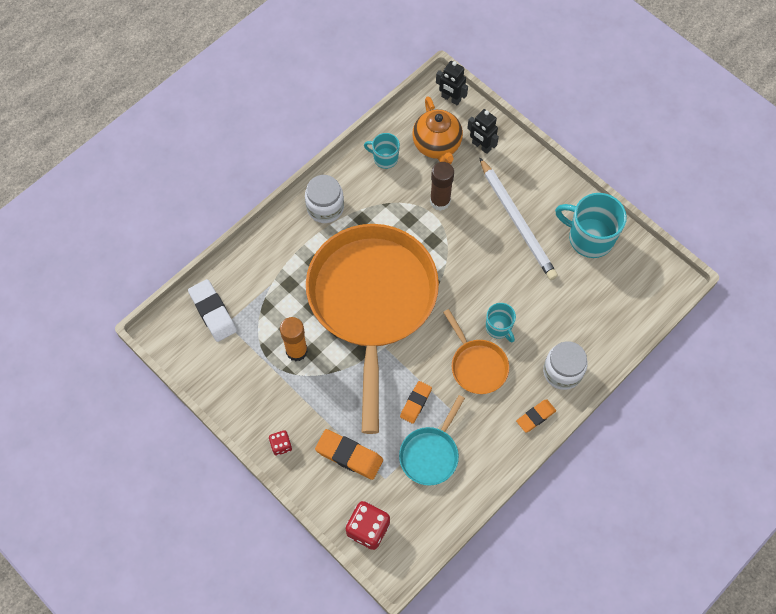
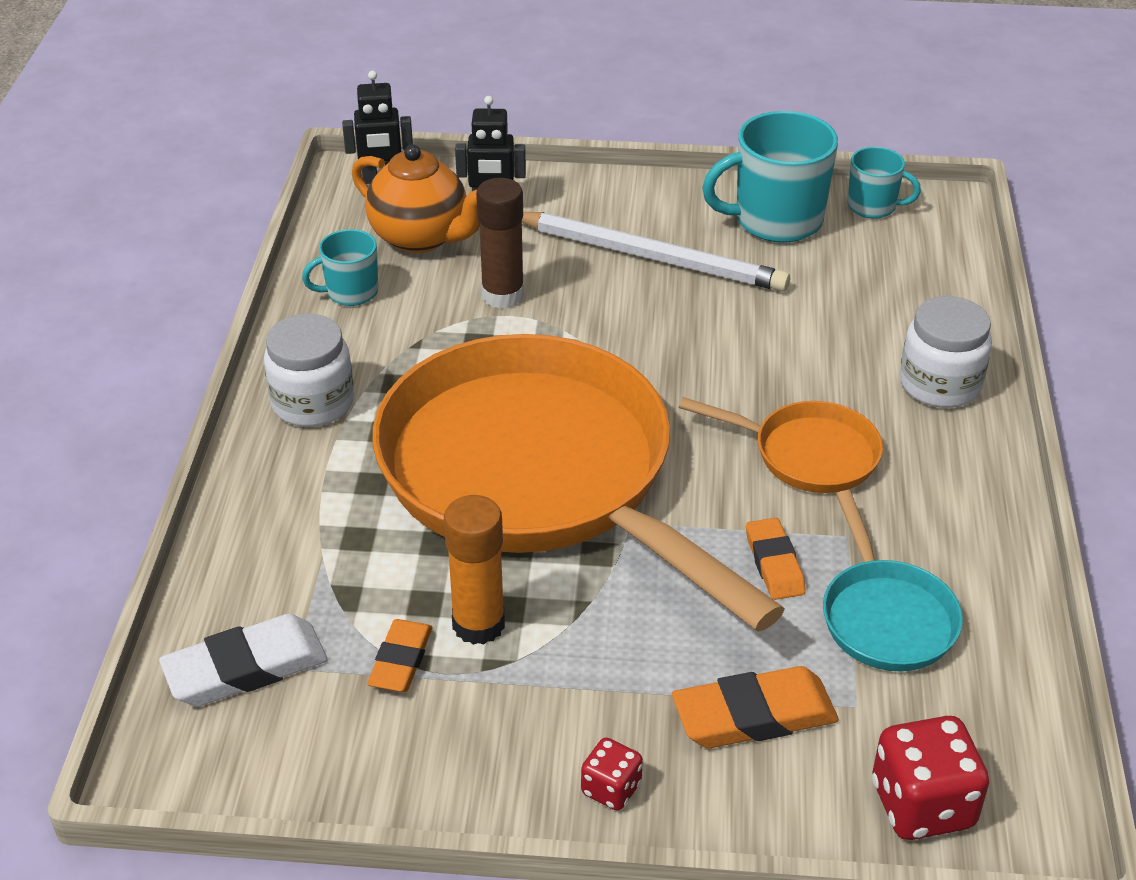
camera: 40 degrees left, 25 degrees down
(213, 312) = (246, 668): white eraser -> white eraser turned 45 degrees counterclockwise
(499, 327) = (780, 389): turquoise mug -> turquoise mug (873, 206)
(535, 416) = (976, 461): orange eraser -> orange eraser (401, 660)

